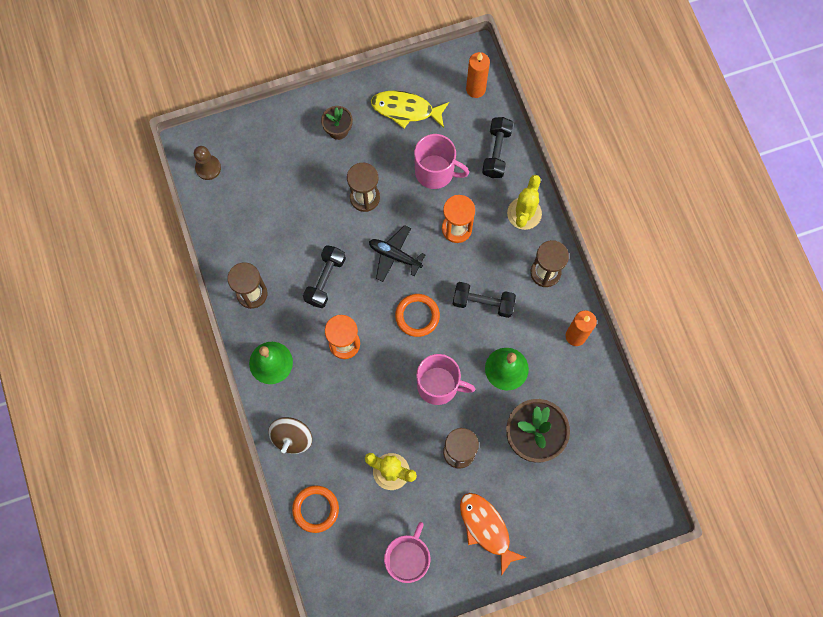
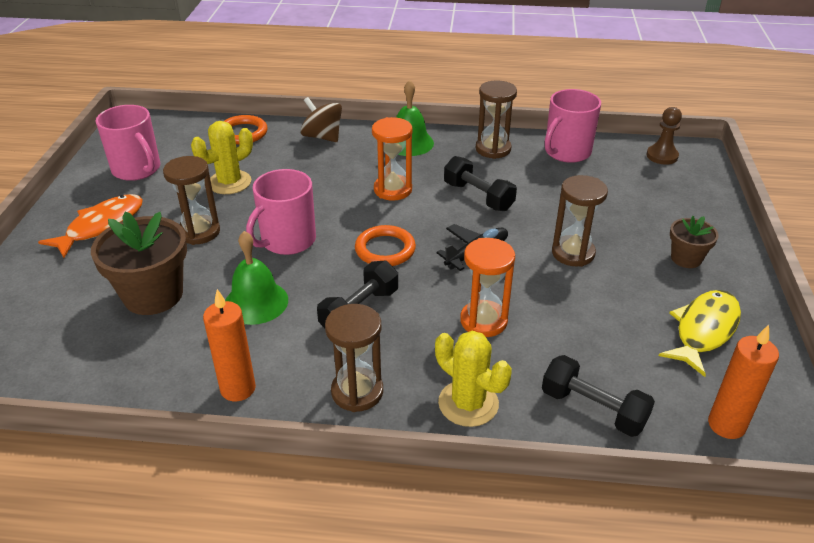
camera: 115 degrees right, 35 degrees down
(435, 172) = (585, 328): pink mug -> pink mug (566, 152)
(486, 528) = (101, 226): orange fish -> orange fish turned 45 degrees counterclockwise

